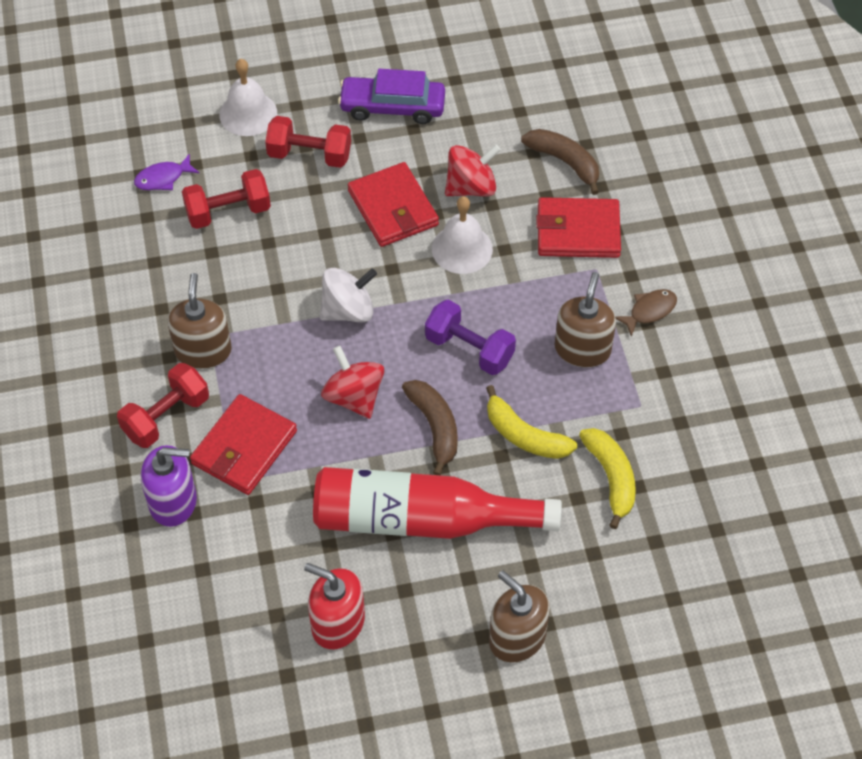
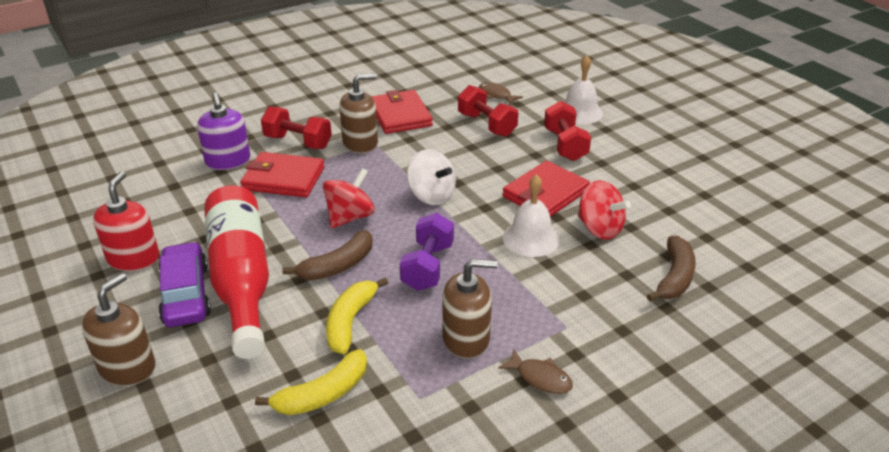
camera: 70 degrees right, 20 degrees down
(163, 178) = (496, 95): purple fish -> brown fish
(392, 107) = (645, 170): purple car -> purple car (186, 294)
(578, 231) = (601, 304): red wallet -> red wallet (400, 115)

